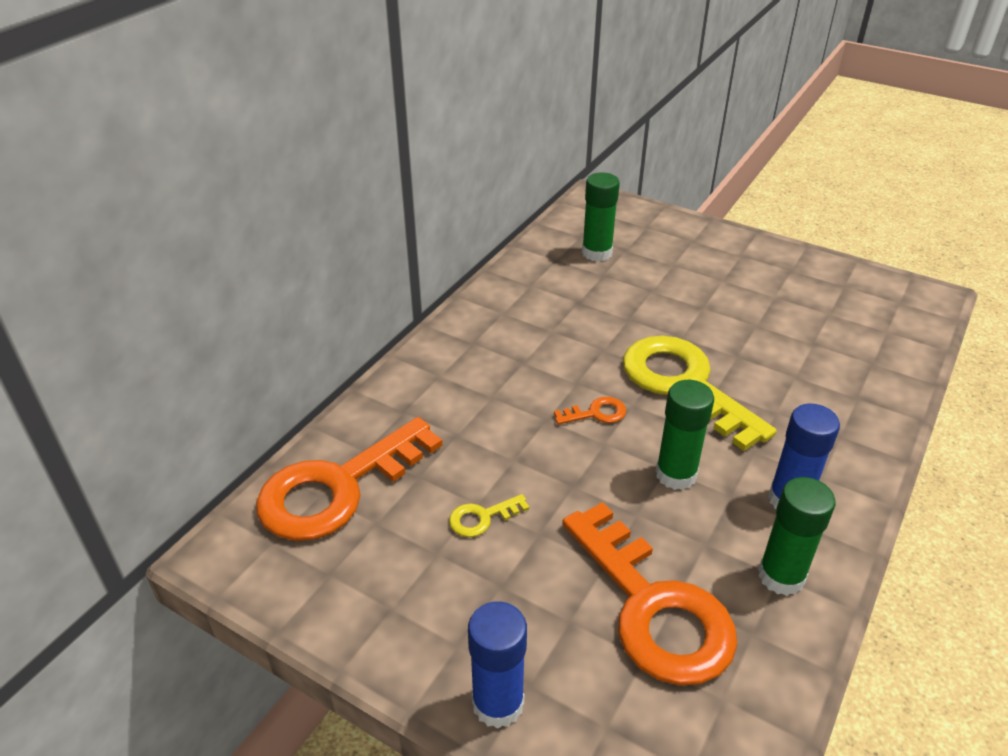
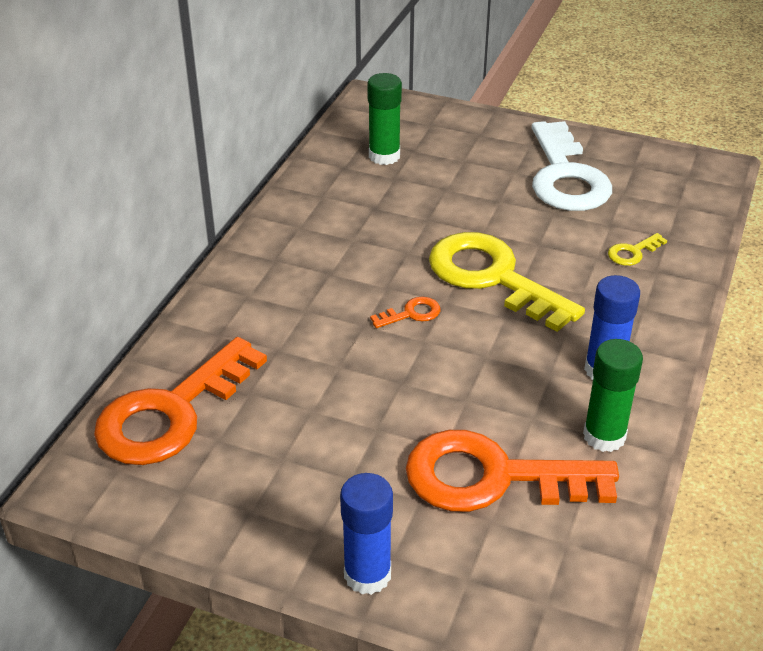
camera: 10 degrees left, 0 degrees up
(482, 518) = (320, 422): yellow key -> yellow key (633, 252)
(652, 607) = (493, 477): orange key -> orange key turned 135 degrees clockwise
(676, 474) = (496, 360): green glue stick -> none
(773, 290) = (565, 176): none -> white key

